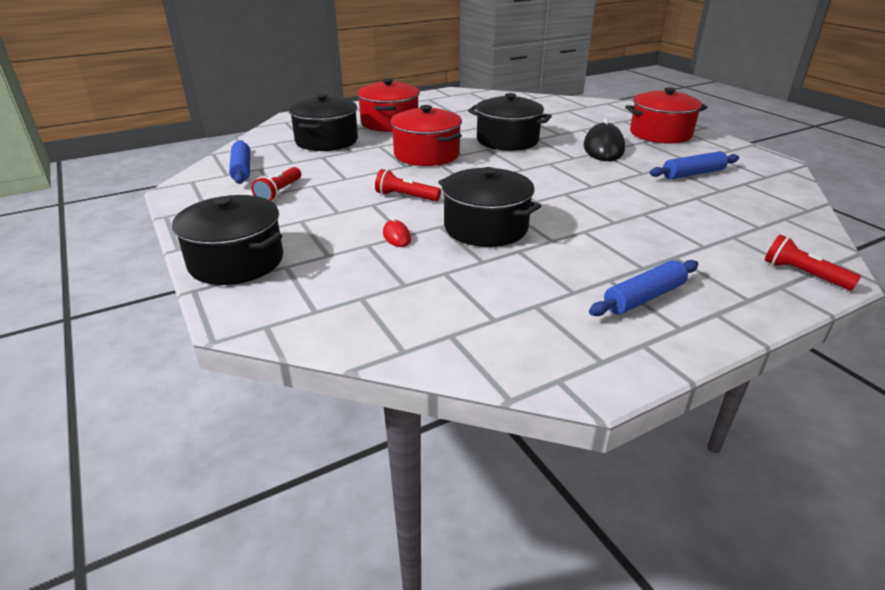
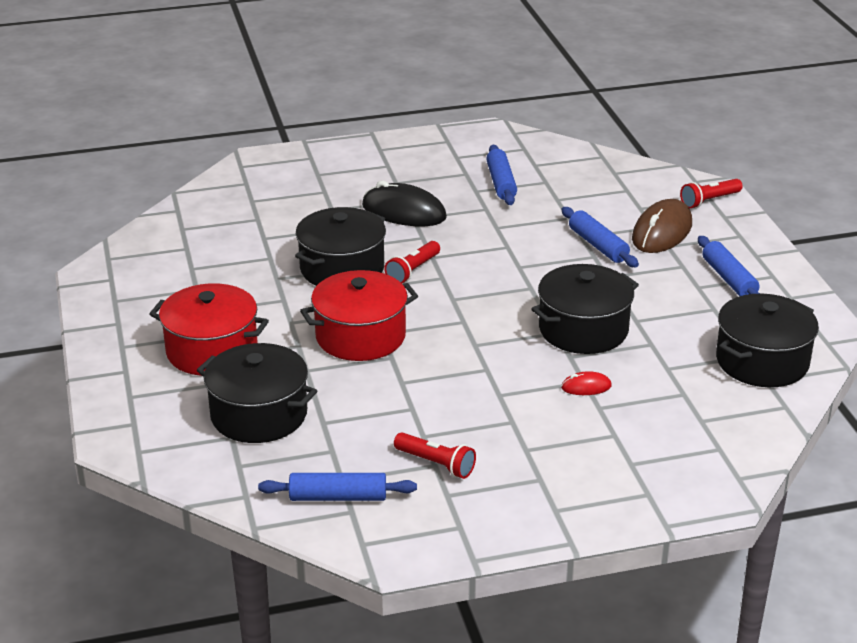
camera: 75 degrees left, 0 degrees up
(236, 261) = (612, 497): black pot -> black pot (762, 361)
(406, 197) = (488, 369): red flashlight -> red flashlight (413, 271)
(635, 222) = (598, 245): none -> blue rolling pin
(660, 134) = (377, 165): red pot -> none
(699, 251) = (662, 232): none -> brown mouse

